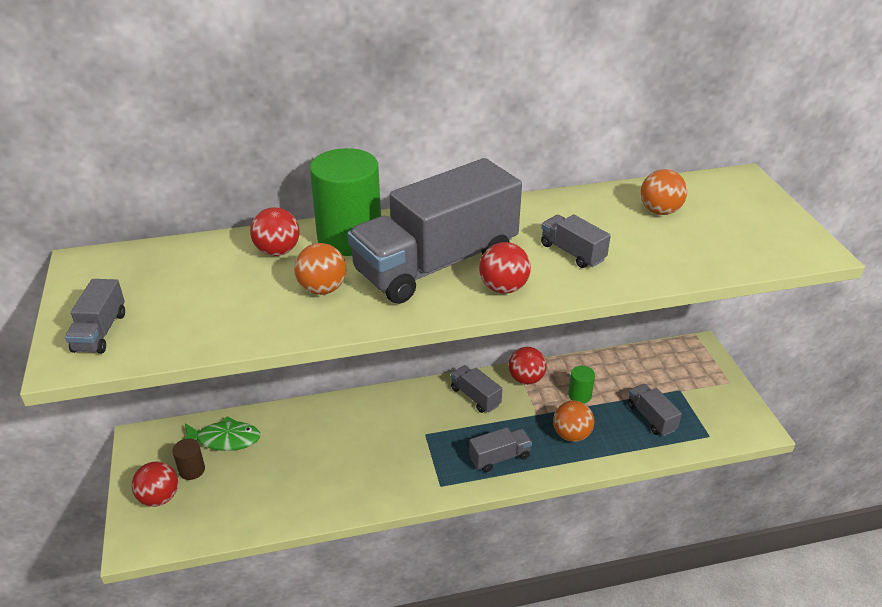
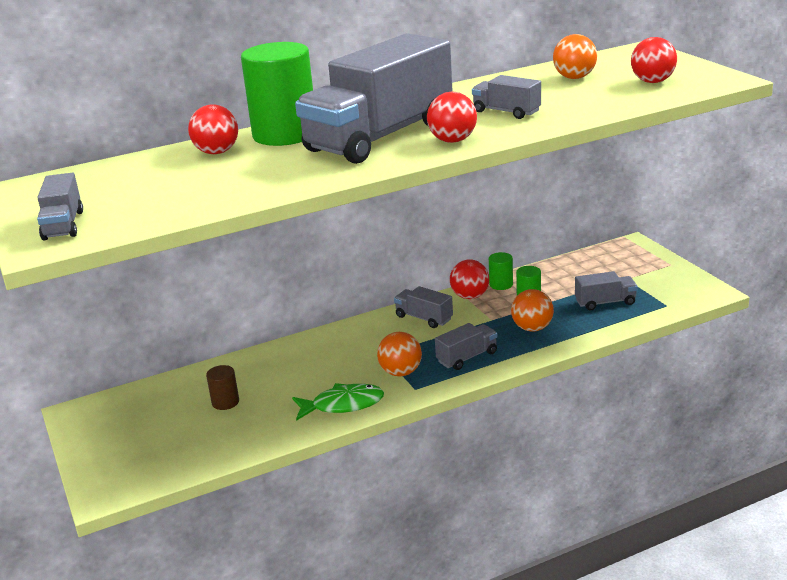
camera: 10 degrees left, 10 degrees down
(159, 498) = (116, 453): red ball -> red ball (652, 82)
(192, 470) = (143, 425): brown cylinder -> brown cylinder (225, 402)
(224, 440) = (170, 396): green fish -> green fish (343, 405)
(322, 289) = (276, 167): orange ball -> orange ball (401, 372)
(559, 370) = (501, 284): none -> green cylinder
(651, 417) = (605, 302): grey truck -> grey truck turned 120 degrees clockwise

